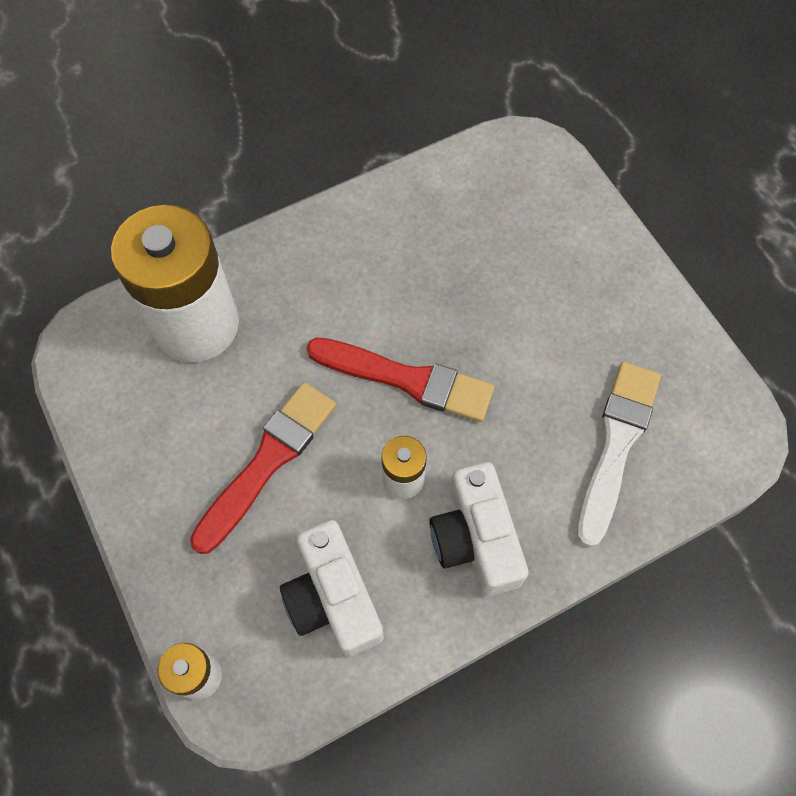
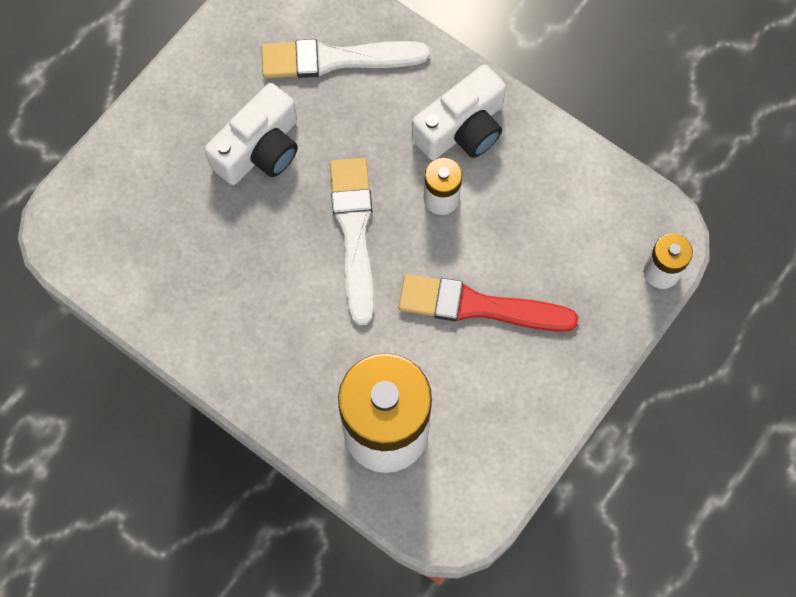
camera: 115 degrees left, 5 degrees up
(333, 598) = (558, 207): white camera -> white camera (260, 149)
(407, 379) = (354, 232): red brush -> white brush

